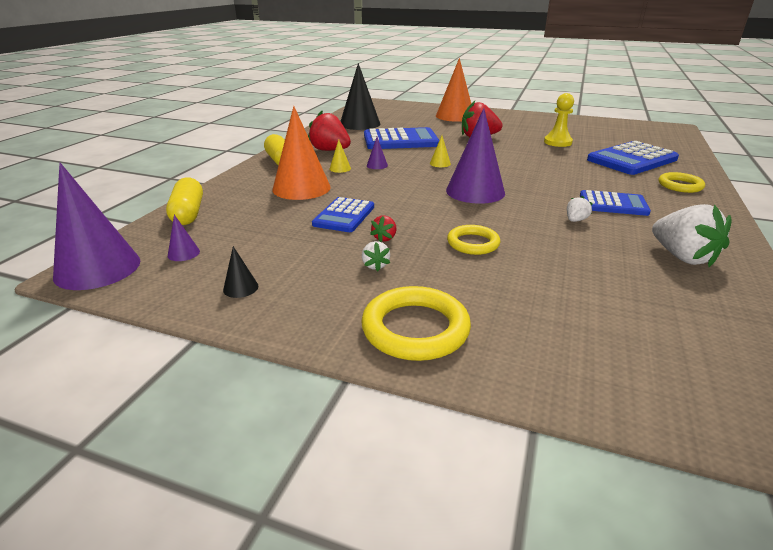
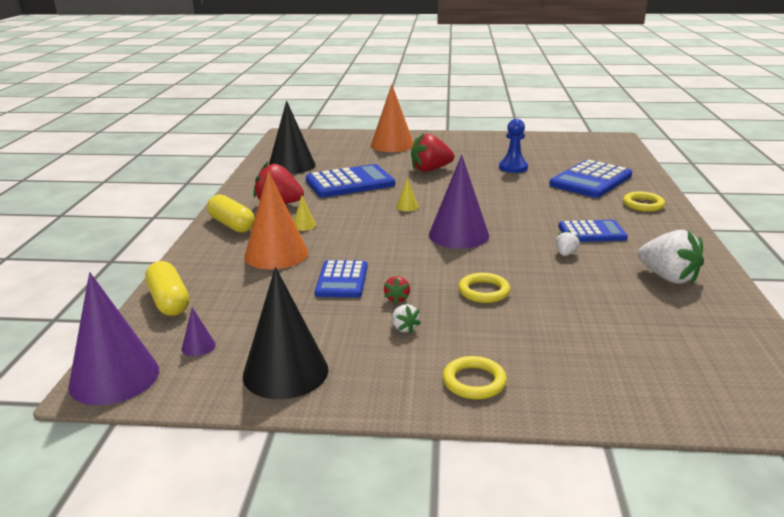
camera: 15 degrees left, 5 degrees down
(240, 288) = (285, 372): black cone -> black cone, size x2.43
(377, 165) = (342, 217): purple cone -> none
(415, 329) = (474, 382): yellow ring -> yellow ring, size x0.64
(557, 142) = (513, 168): yellow pawn -> blue pawn

